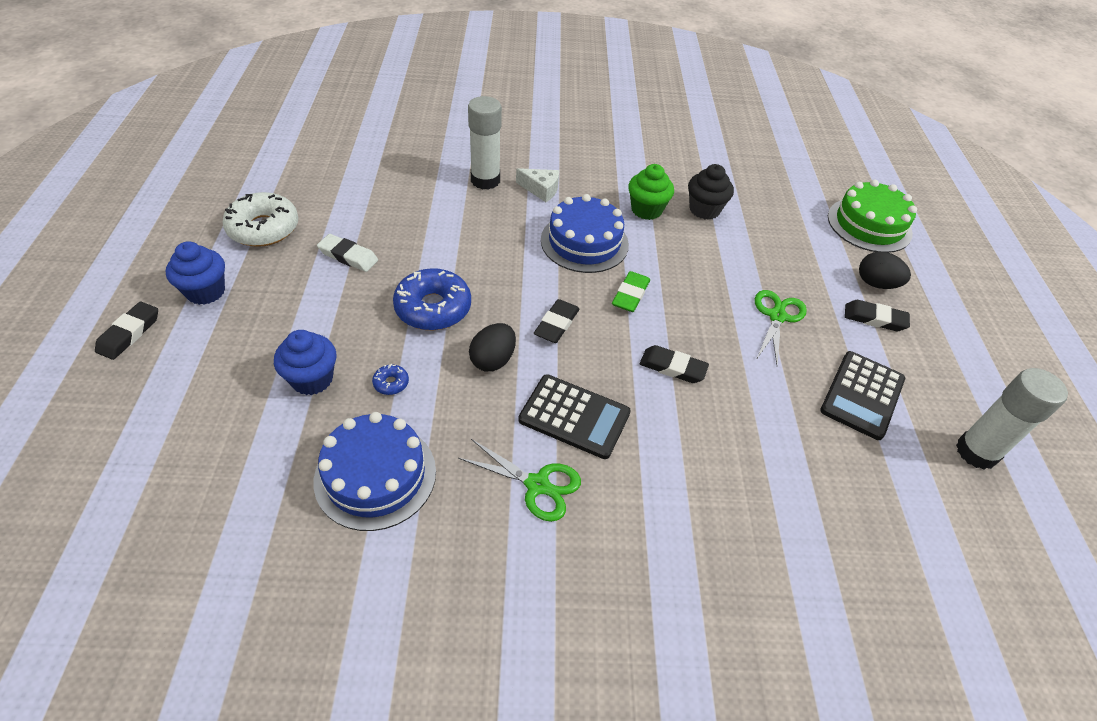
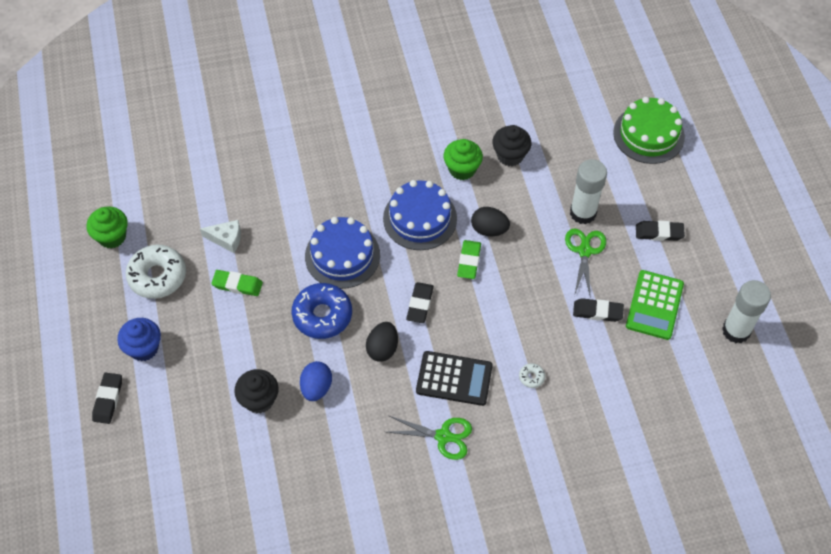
camera: 10 degrees left, 10 degrees up
(237, 184) = (112, 237): none -> green cupcake
(312, 379) = (259, 400): blue cupcake -> black cupcake
(348, 256) = (237, 285): white eraser -> green eraser
(375, 475) = (334, 459): blue cake -> blue cake (342, 255)
(391, 383) = (316, 387): blue donut -> blue egg
(485, 180) = (318, 173): white glue stick -> white glue stick (583, 213)
(541, 190) = (368, 171): white cheese -> white cheese (226, 239)
(672, 367) = (514, 319): black eraser -> black eraser (597, 312)
(680, 440) = (531, 377): none -> white donut
(862, 395) = (654, 305): black calculator -> green calculator
(876, 284) = (658, 197): black egg -> black egg (489, 229)

